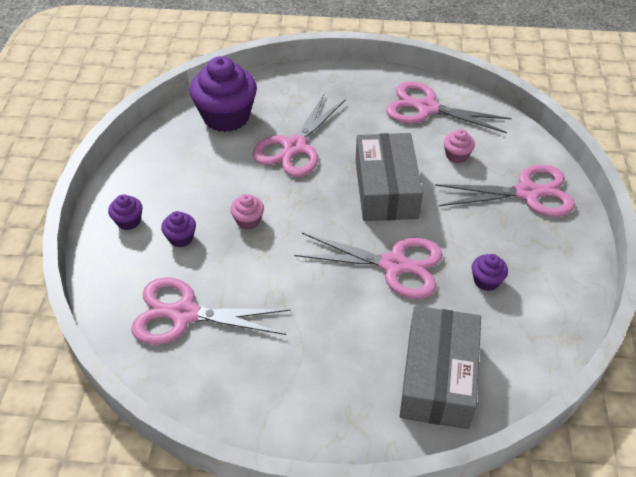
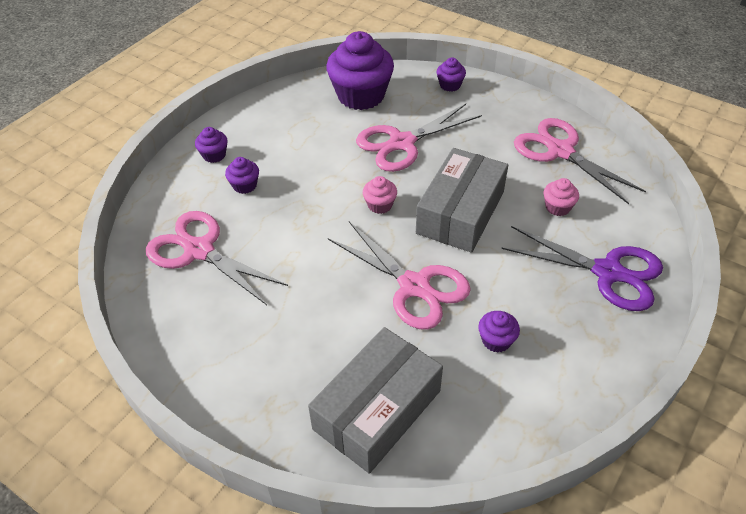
camera: 30 degrees right, 0 degrees up
(248, 221) = (311, 192): pink cupcake -> pink cupcake (380, 205)
(298, 81) = (450, 85): none -> purple cupcake
(527, 193) = (608, 272): pink scissors -> purple scissors

